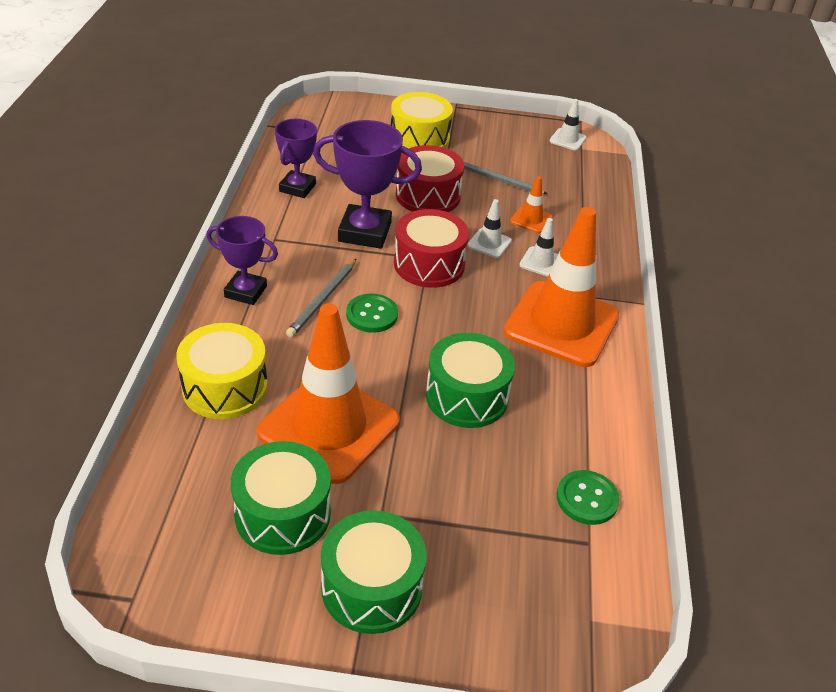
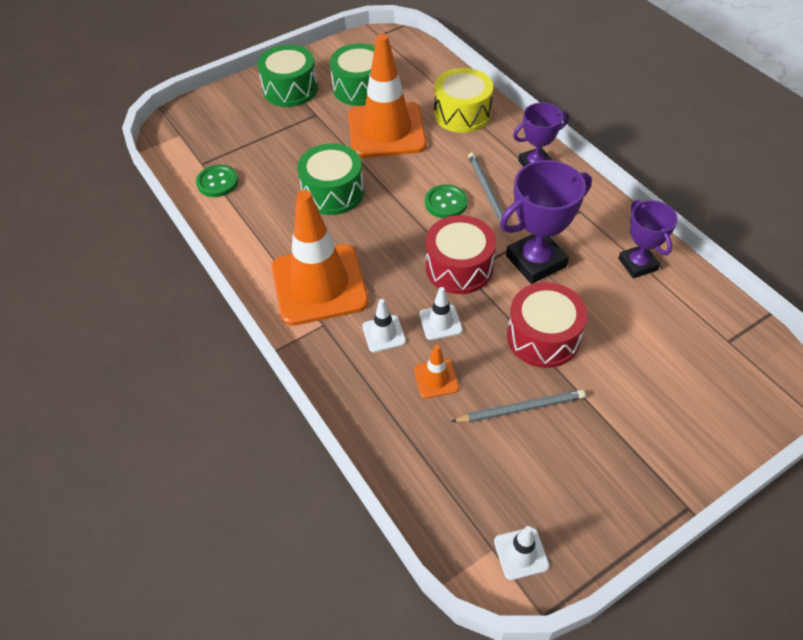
camera: 145 degrees right, 10 degrees up
(419, 139) = (645, 411): yellow drum -> none

